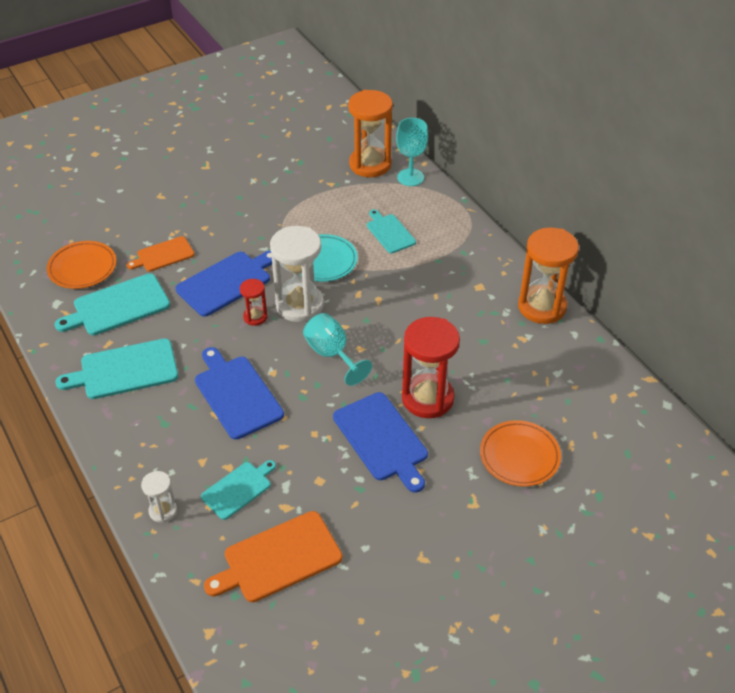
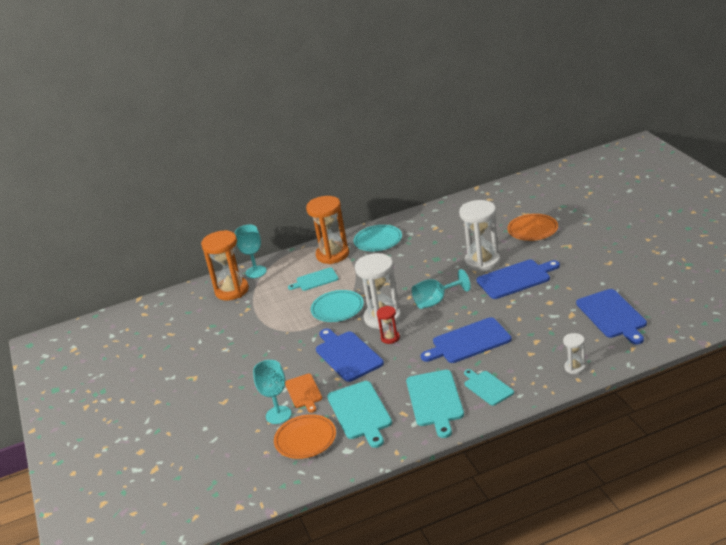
camera: 75 degrees left, 15 degrees down
(128, 241) = (278, 415): none -> turquoise goblet
(238, 489) = (556, 335): turquoise cutting board -> turquoise cutting board (487, 387)
(278, 558) = (612, 315): orange cutting board -> blue cutting board
(427, 398) = (482, 262): red hourglass -> white hourglass
(485, 280) = (378, 241): none -> turquoise plate
(542, 307) = (408, 220): orange hourglass -> orange hourglass (332, 255)

